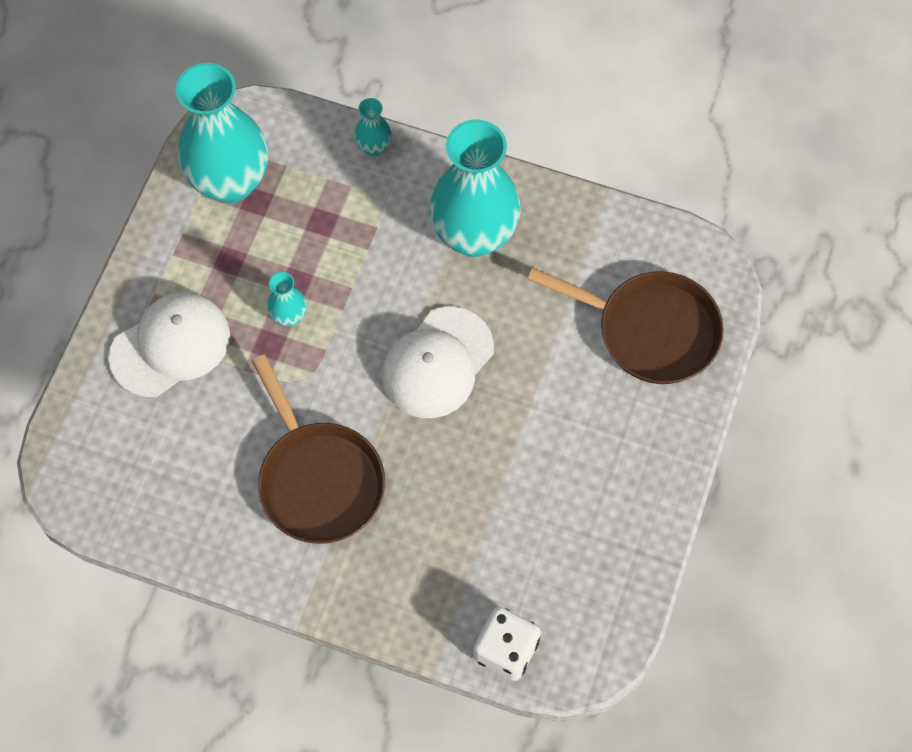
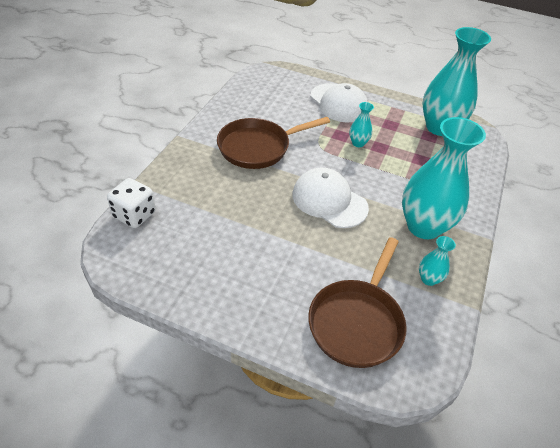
camera: 90 degrees right, 20 degrees down
(374, 147) = (478, 184): turquoise vase -> turquoise vase (428, 279)

